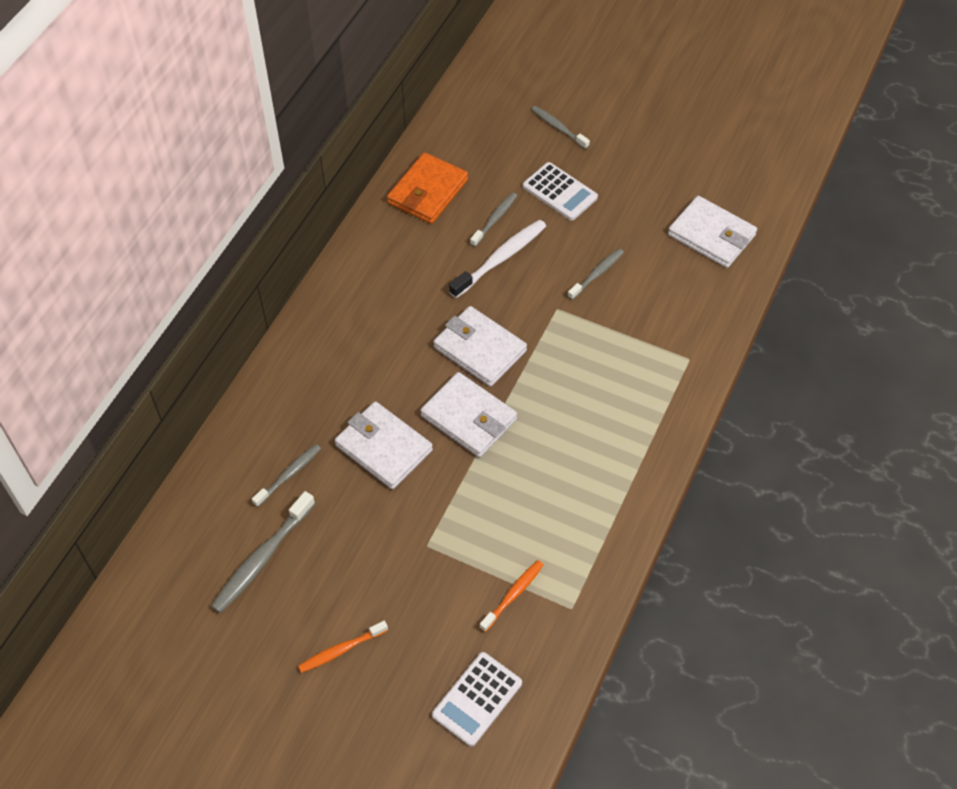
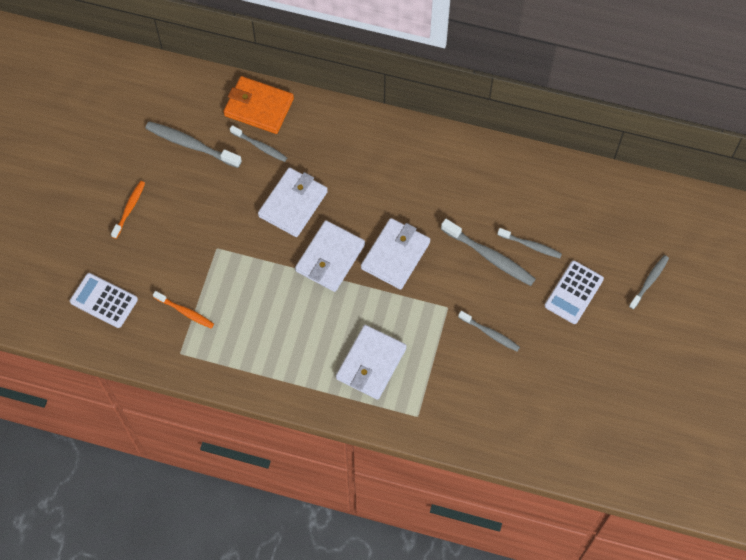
camera: 80 degrees right, 10 degrees up
(341, 650) = (129, 209): orange toothbrush -> orange toothbrush turned 60 degrees clockwise
(427, 191) = (548, 189): orange wallet -> orange wallet (259, 107)
(500, 258) = (490, 256): white toothbrush -> grey toothbrush
(711, 235) = (554, 423): white wallet -> white wallet (371, 363)

